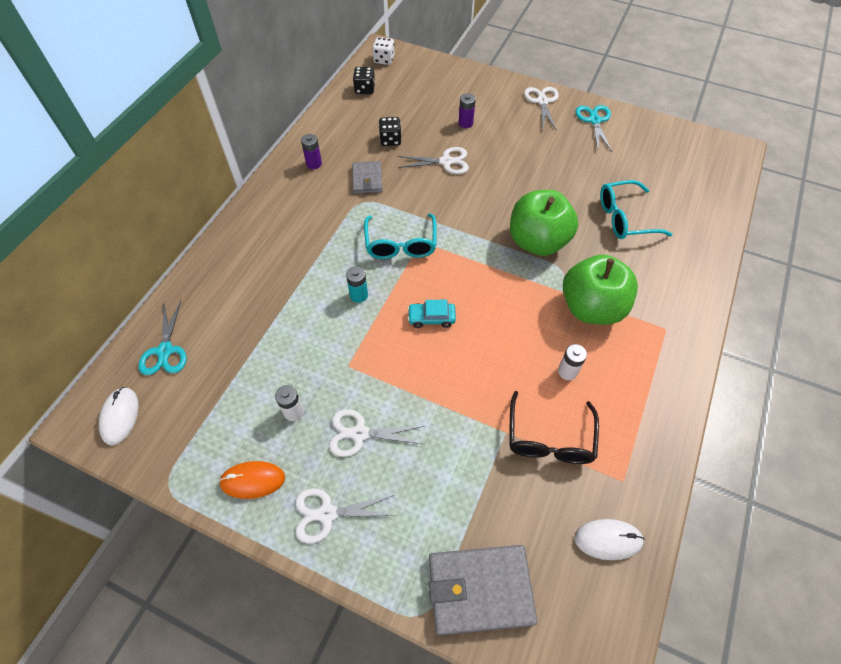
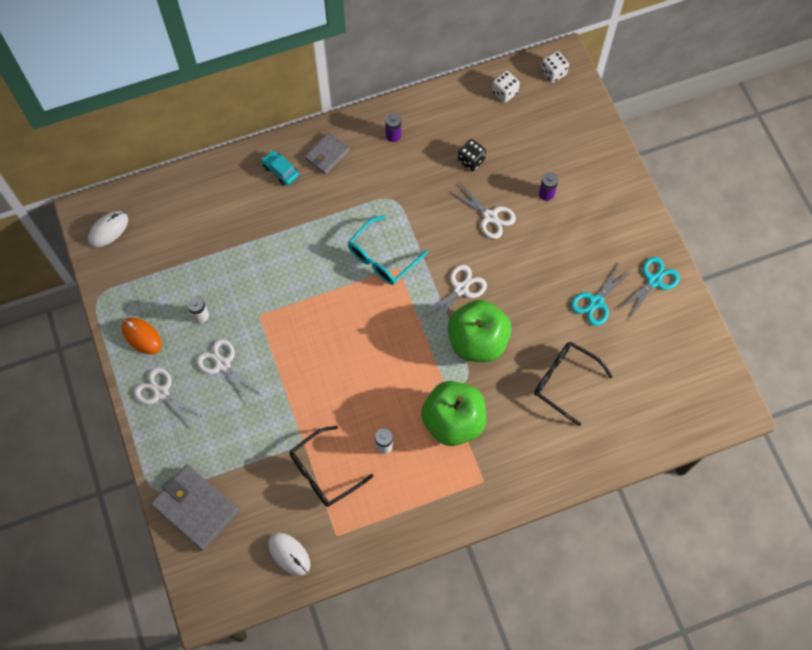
camera: 45 degrees right, 10 degrees up
(165, 351) = (167, 206): turquoise scissors -> turquoise scissors (596, 302)
(359, 295) = (315, 272): turquoise battery -> none
(364, 89) = (504, 92): black dice -> white dice
(367, 179) = (416, 182): grey wallet -> grey wallet (327, 155)
(431, 318) = (342, 330): turquoise car -> turquoise car (280, 171)
(542, 101) = (634, 226): white scissors -> white scissors (461, 289)
(624, 218) = (564, 381): turquoise glasses -> black glasses

